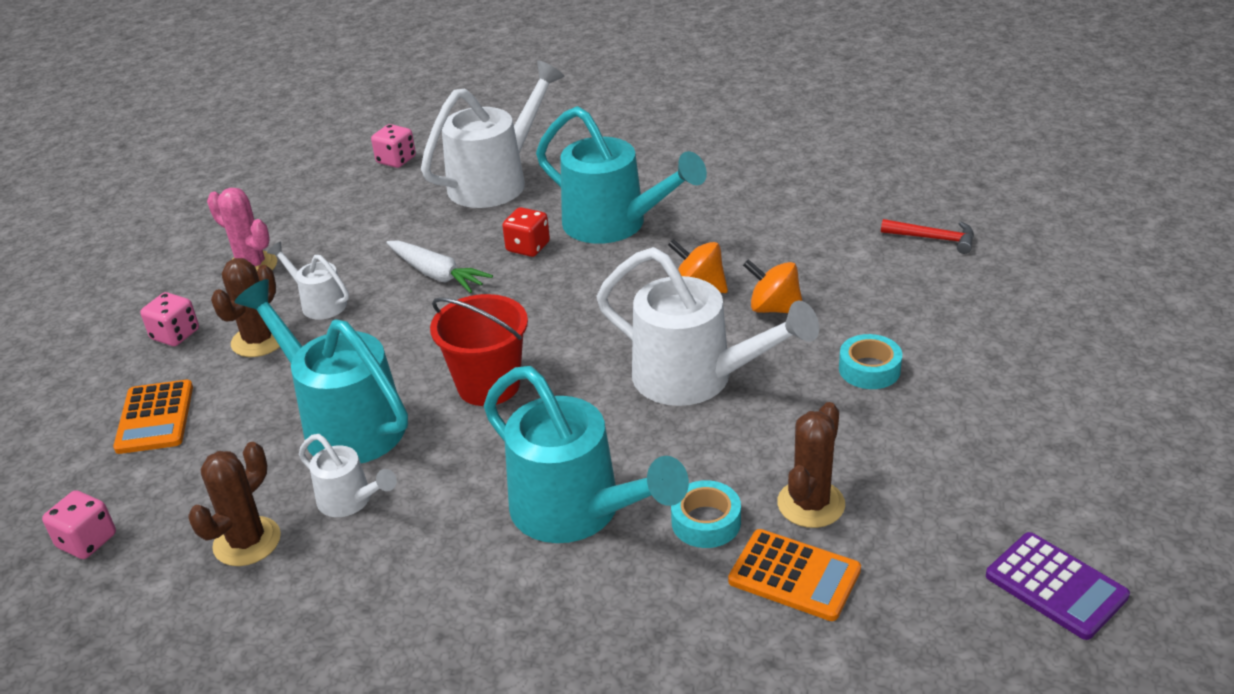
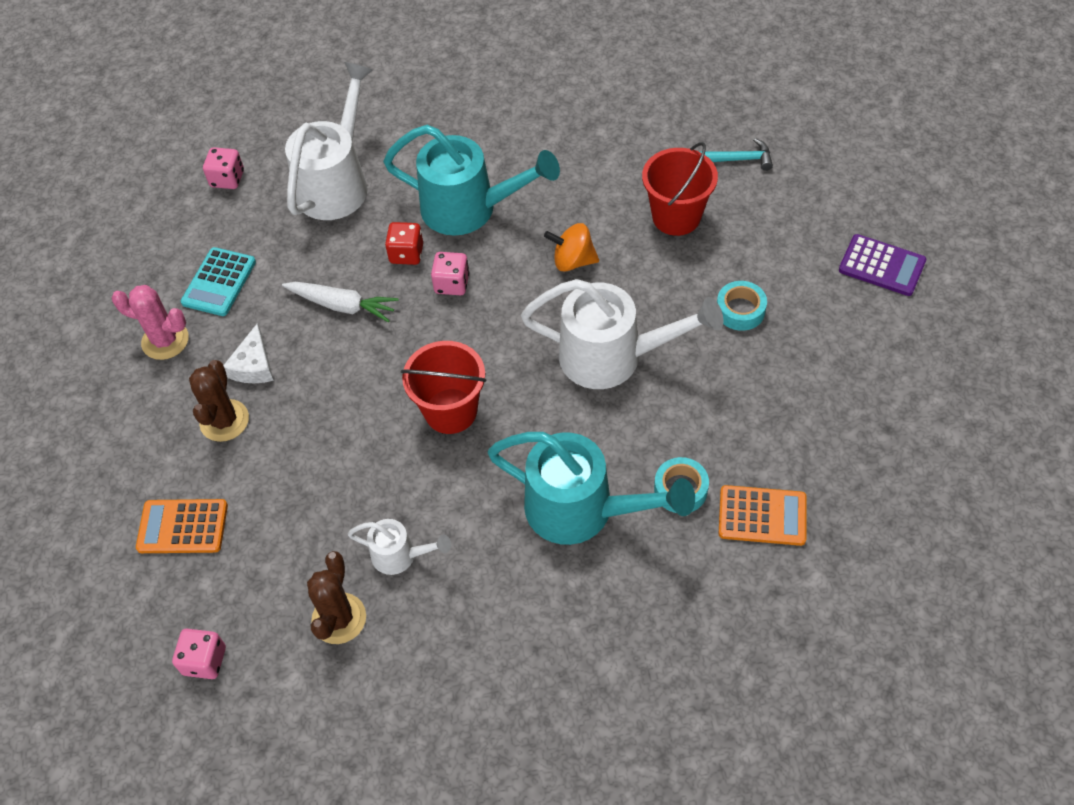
camera: 20 degrees left, 20 degrees up
(155, 418) = (183, 527): orange calculator -> orange calculator turned 120 degrees clockwise
(175, 335) = (142, 436): pink dice -> pink dice (452, 284)
(319, 303) = (254, 365): white watering can -> white cheese
(333, 233) = (219, 282): none -> turquoise calculator
(344, 422) = (351, 483): turquoise watering can -> none
(774, 308) = (642, 268): orange spinning top -> none
(811, 504) = (748, 450): brown cactus -> none
(836, 273) = (676, 217): none -> red bucket
(934, 239) = (738, 159): red hammer -> turquoise hammer
(1056, 586) = (937, 468): purple calculator -> purple calculator (881, 266)

